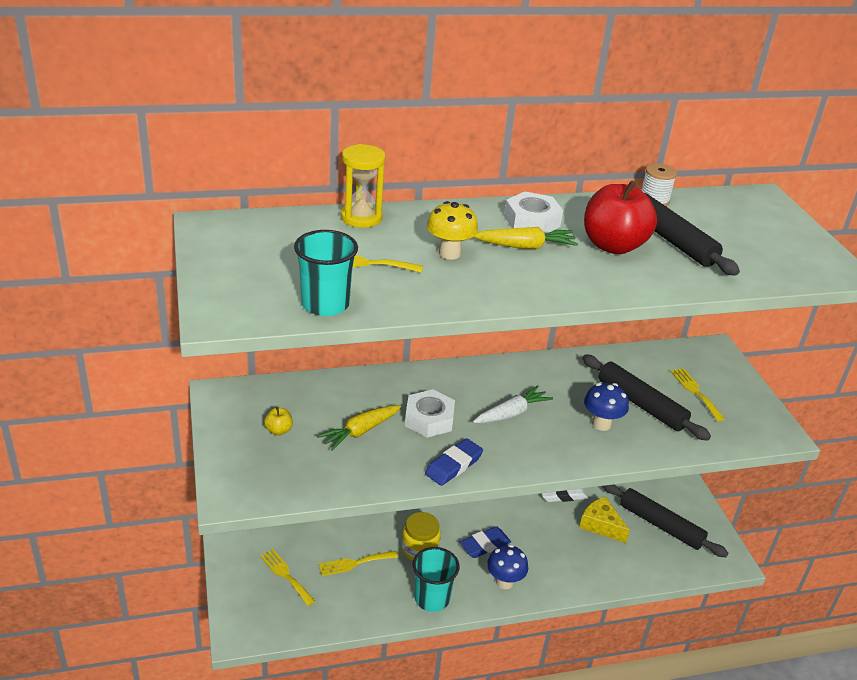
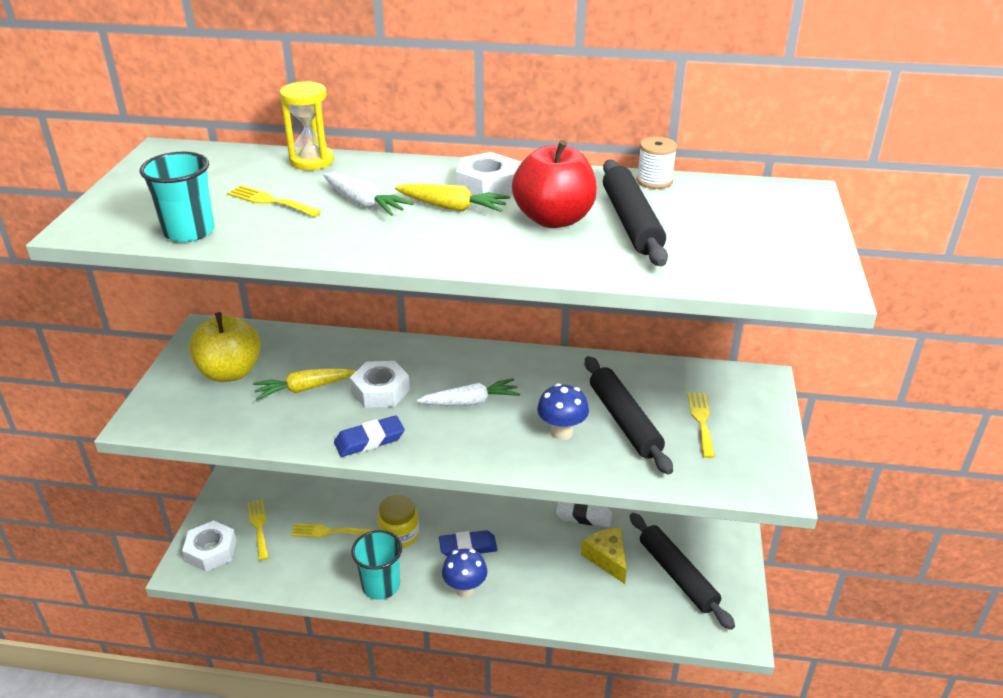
camera: 25 degrees right, 0 degrees up
(254, 610) = (211, 551): none -> white nut
(278, 430) = (230, 372): yellow apple -> yellow apple, size x2.36
(449, 253) = (364, 203): yellow mushroom -> white carrot

